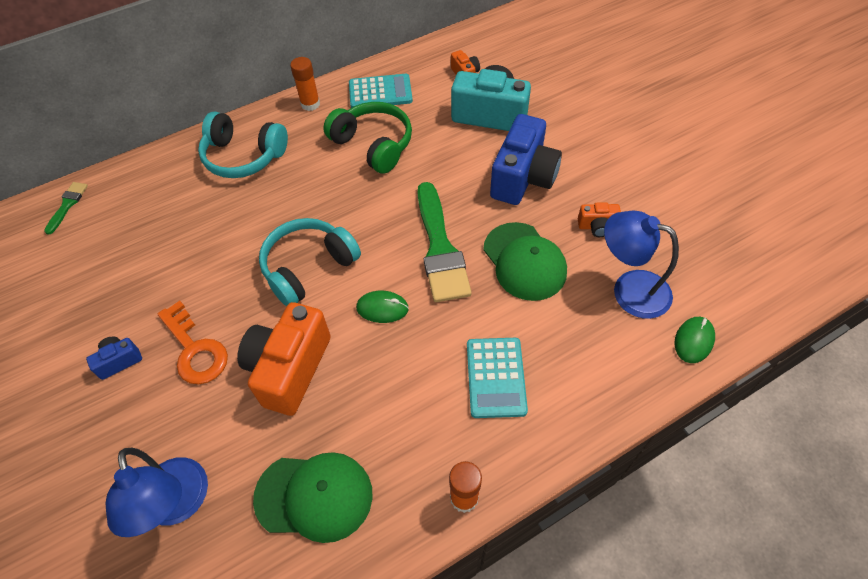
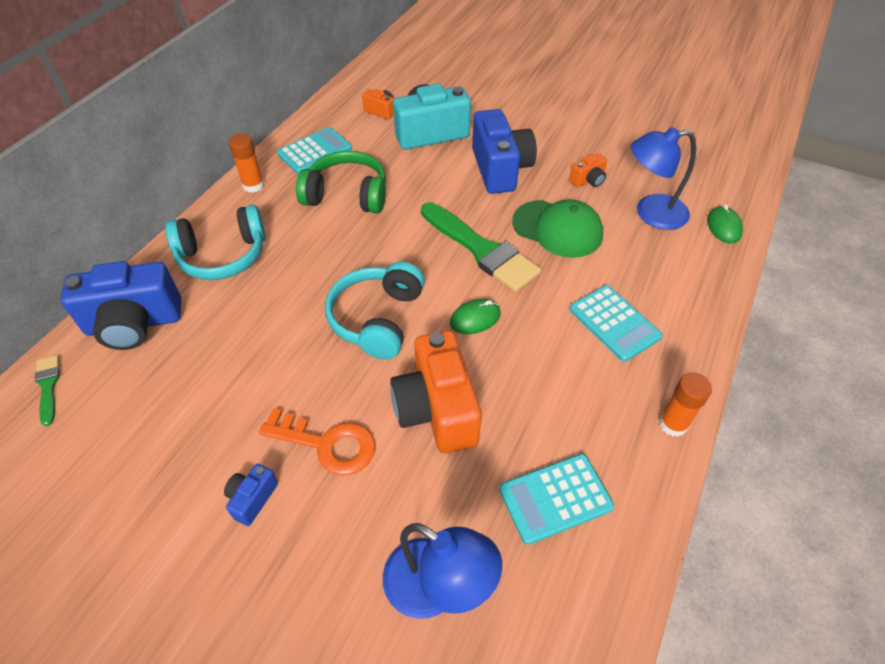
camera: 35 degrees left, 5 degrees down
(148, 184) = (134, 324): none -> blue camera
(314, 496) = (555, 498): green cap -> turquoise calculator

